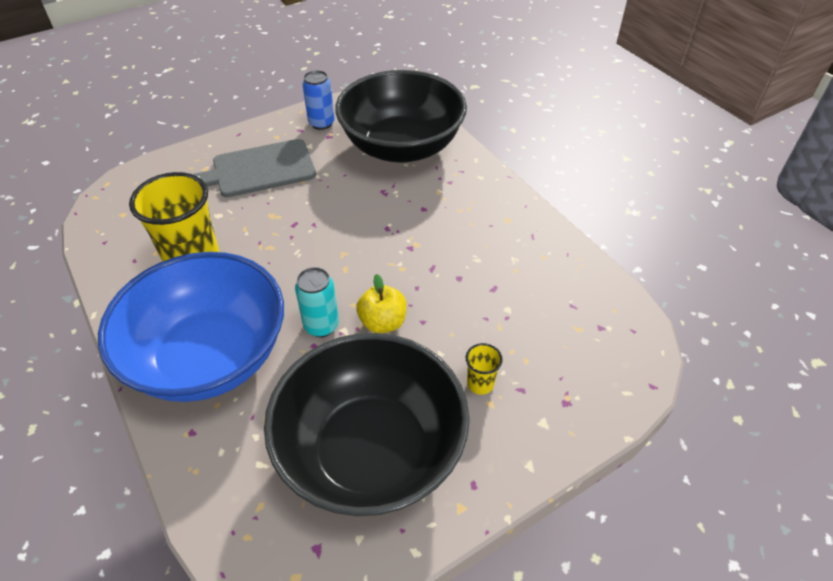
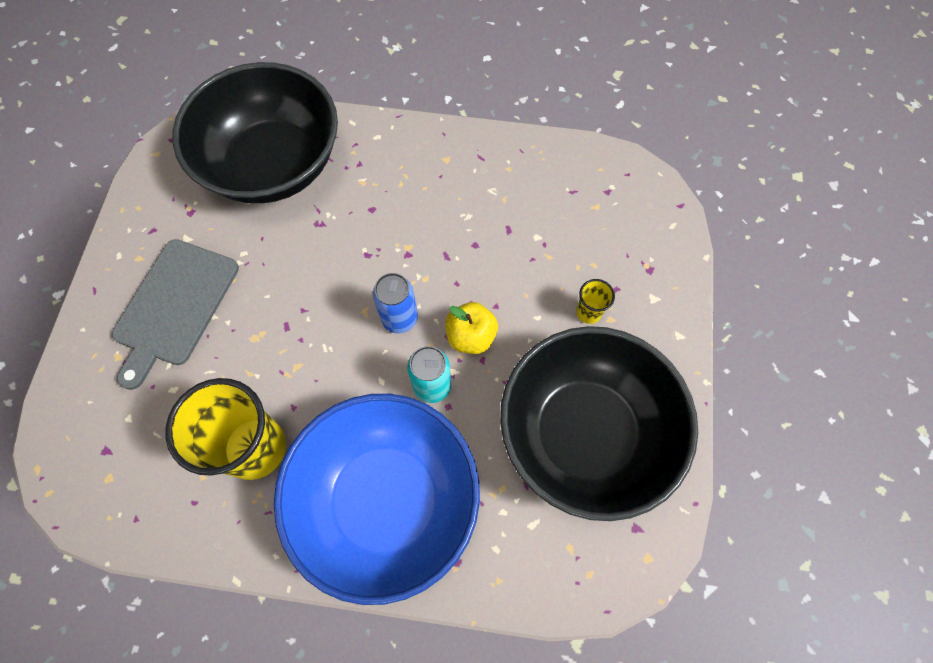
camera: 50 degrees left, 20 degrees up
(321, 123) = (163, 205): blue can -> blue can (399, 318)

